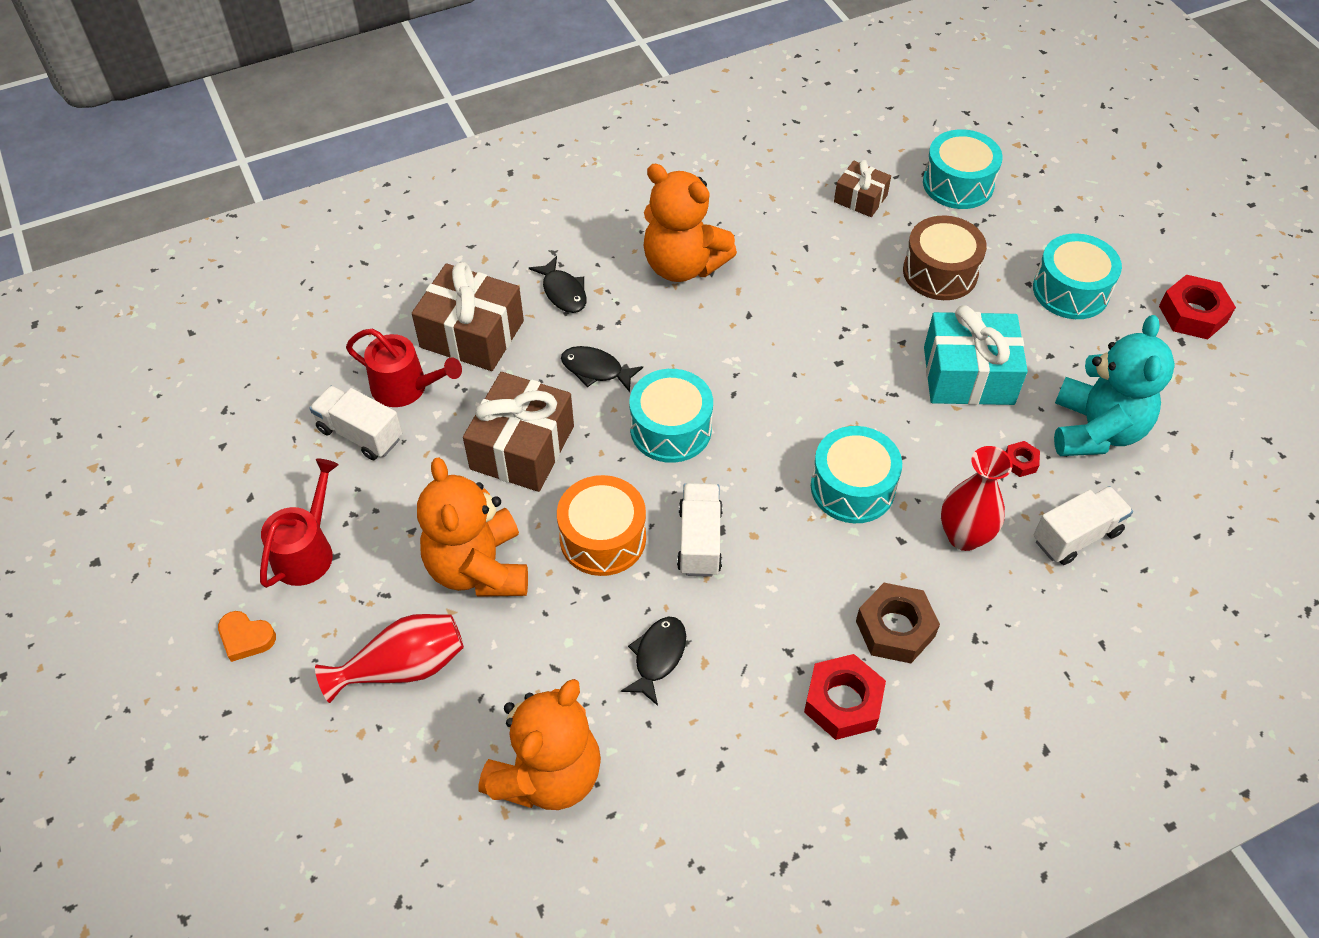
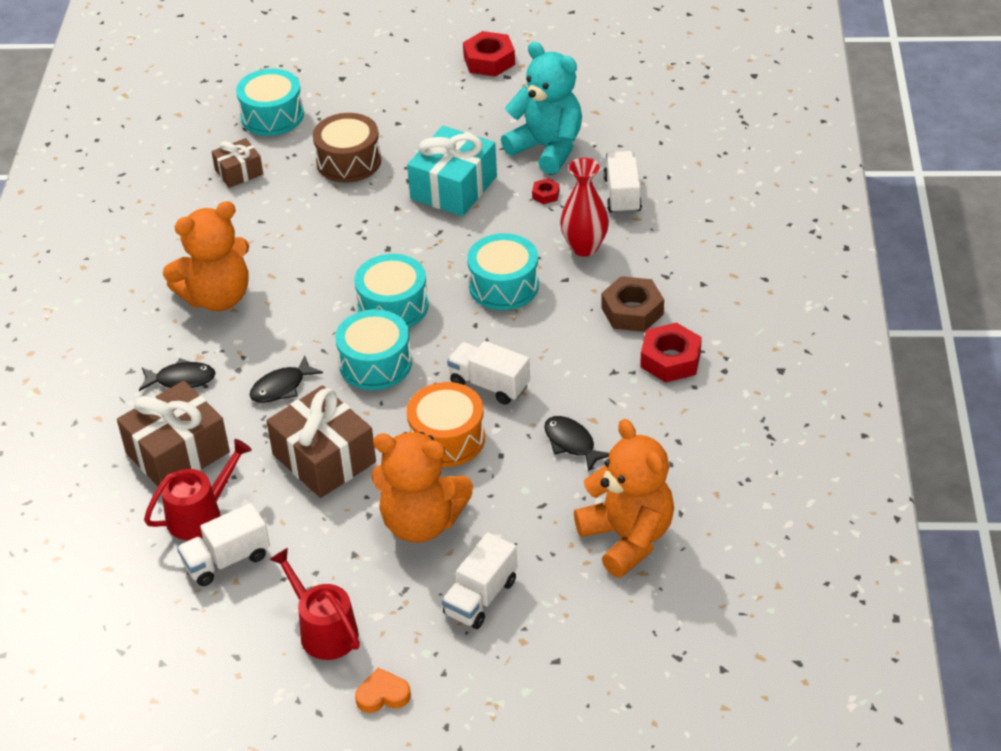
camera: 60 degrees left, 10 degrees down
(246, 638) = (382, 695): orange heart -> orange heart turned 150 degrees counterclockwise
(403, 667) = (480, 597): red vase -> white truck
(1070, 290) = (421, 106): turquoise drum -> turquoise drum (393, 306)

